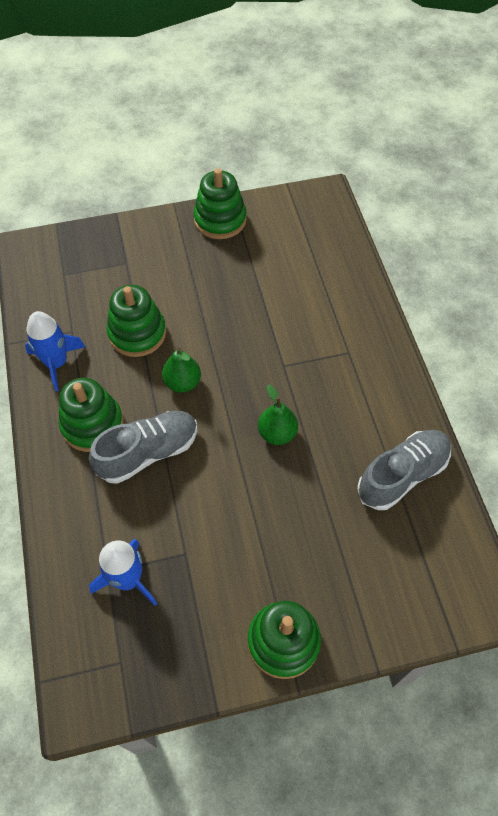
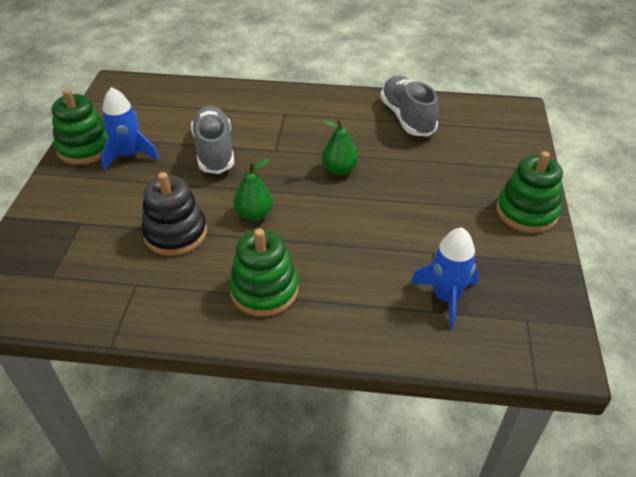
camera: 70 degrees left, 15 degrees down
(56, 363) = (168, 305): blue rocket -> blue rocket (129, 155)
(137, 333) = (175, 233): green stacking toy -> black stacking toy
(148, 452) = (318, 254): grey shoe -> grey shoe (214, 151)

